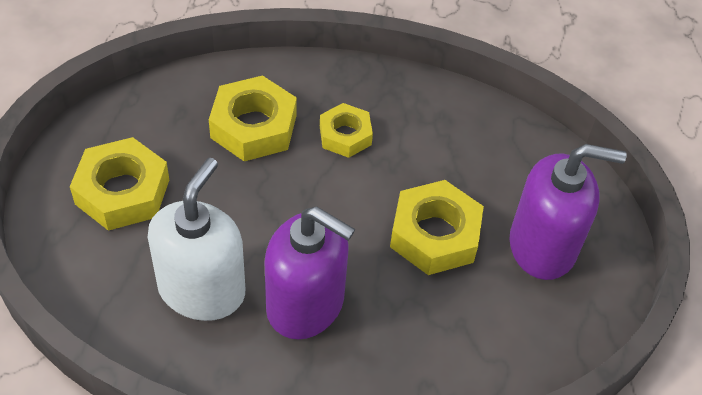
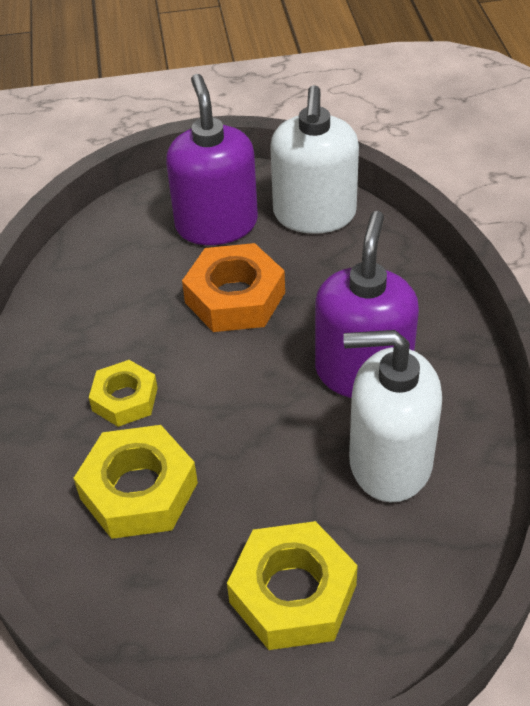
camera: 100 degrees left, 5 degrees down
(435, 235) = (235, 297): yellow nut -> orange nut
(536, 335) = (314, 214): none -> white soap dispenser

